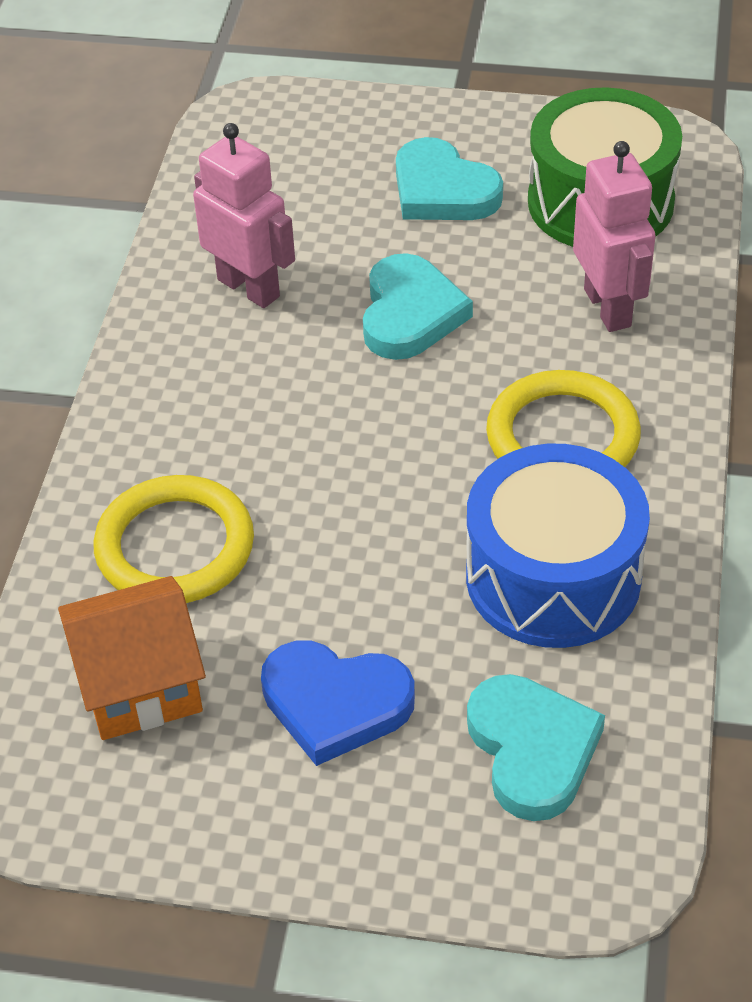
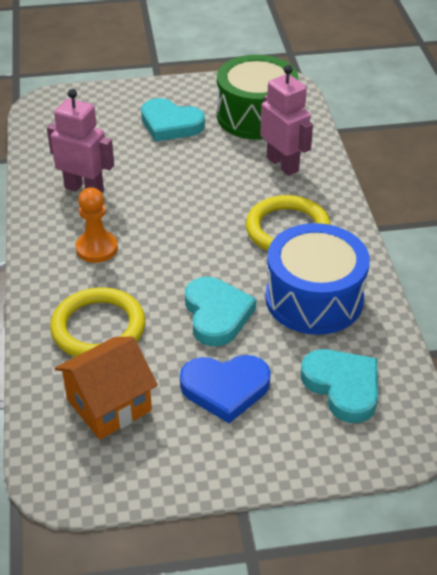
camera: 20 degrees left, 5 degrees down
(227, 402) = (97, 248): none -> orange pawn
(410, 314) = (179, 186): turquoise heart -> turquoise heart (217, 314)

